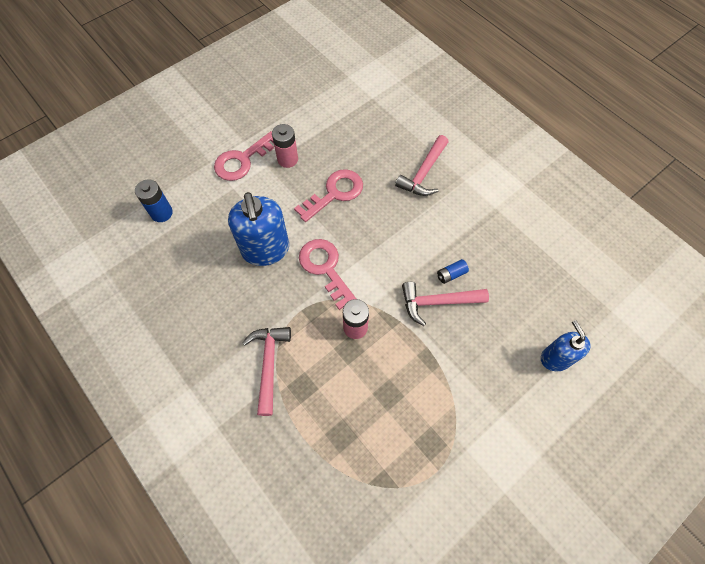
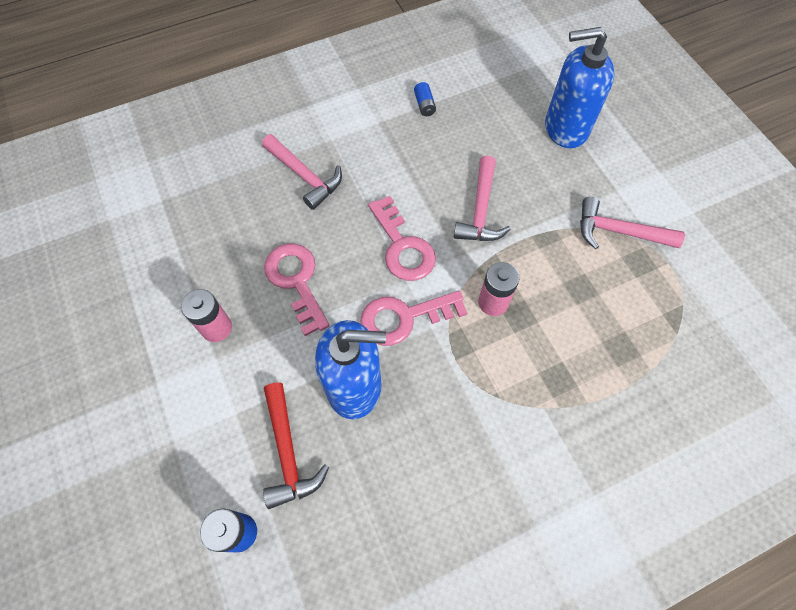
camera: 75 degrees left, 0 degrees up
(213, 224) = (288, 452): none -> red hammer
(243, 160) = (191, 390): pink key -> pink key (402, 246)
(269, 364) = (520, 413): pink hammer -> pink hammer (618, 231)
(451, 274) = (450, 188): blue battery -> blue battery (424, 105)
(555, 358) = (565, 128): blue soap dispenser -> blue soap dispenser, size x1.60

